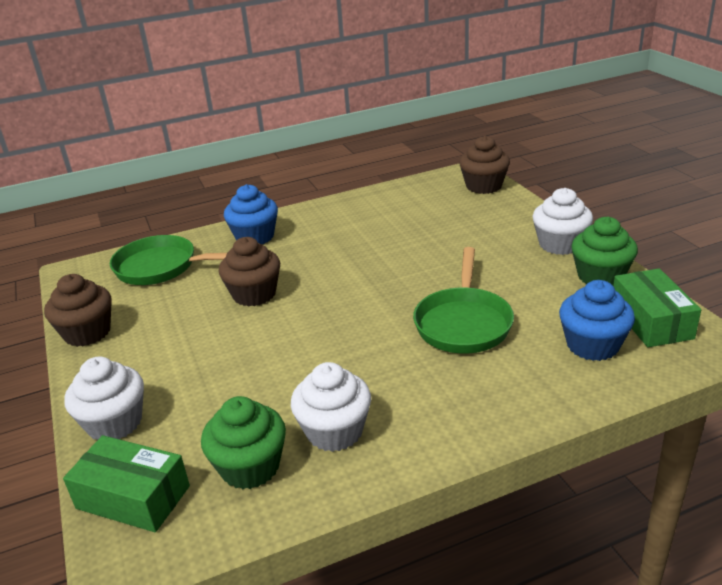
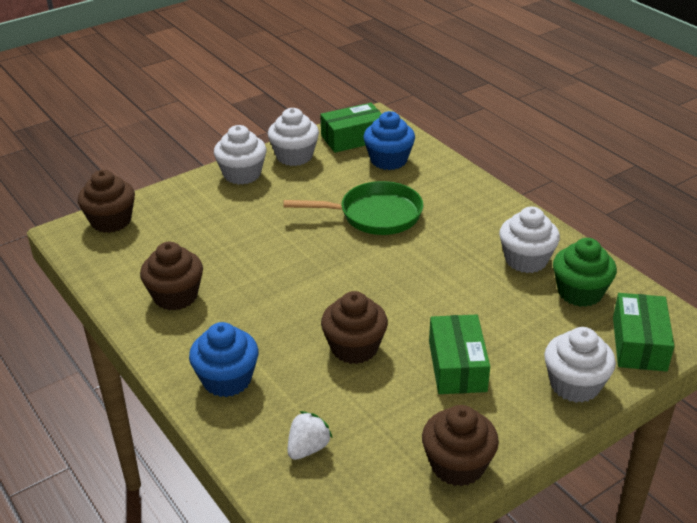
camera: 105 degrees left, 5 degrees up
(161, 267) = (308, 448): green pan -> white strawberry
(194, 348) = (457, 366): none -> green box
(366, 215) = (175, 296): none -> brown cupcake
(600, 276) = (294, 156): green cupcake -> white cupcake

